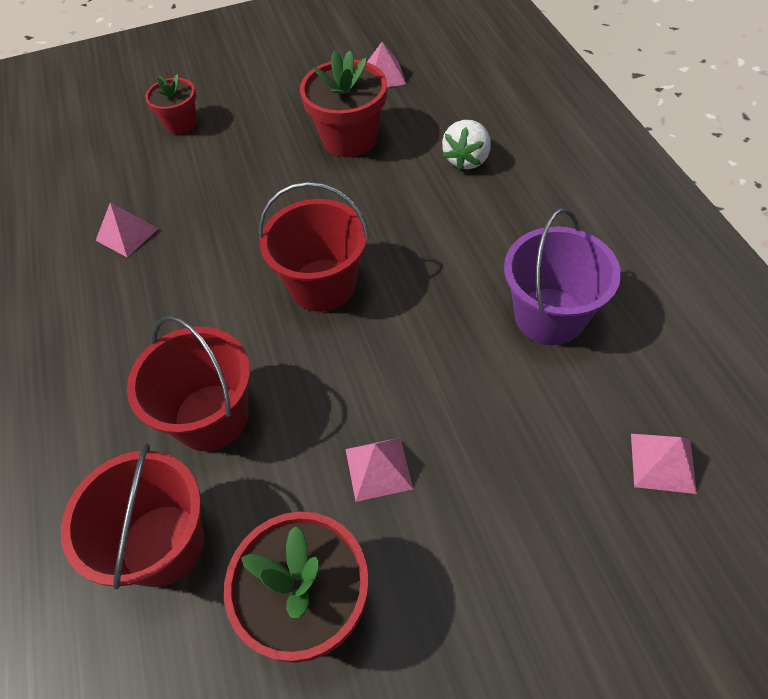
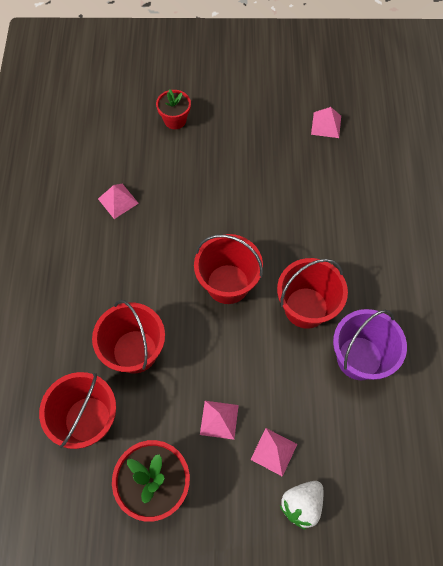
camera: 15 degrees right, 10 degrees up
(349, 139) = (283, 173): red flower pot -> none
(446, 279) = (306, 307): none -> red bucket
(467, 159) = (355, 219): white strawberry -> white strawberry (301, 504)
(662, 463) = (383, 478): pink pyramid -> pink pyramid (273, 451)

